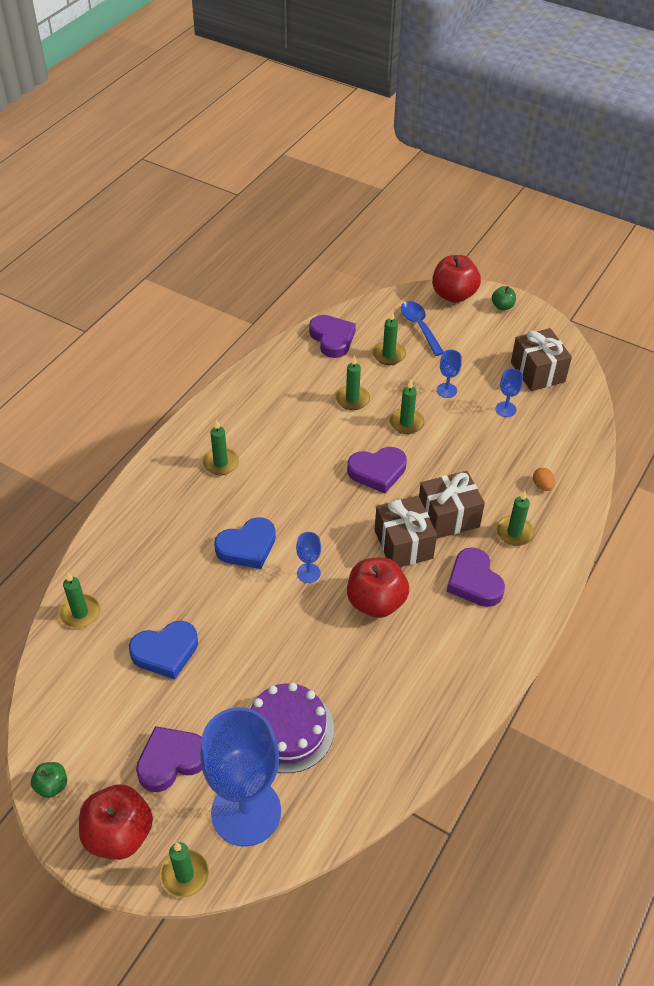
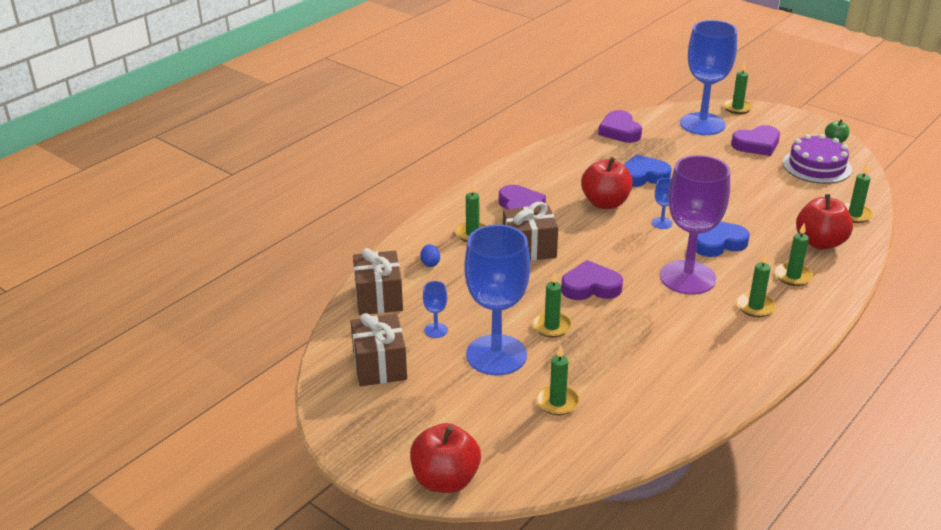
camera: 170 degrees left, 15 degrees down
(119, 834) = (782, 122): red apple -> red apple (820, 243)
(165, 652) = (775, 190): blue heart -> blue heart (643, 176)
(283, 493) = (687, 277): none -> purple goblet
(287, 729) = (676, 151): purple cake -> purple cake (817, 166)
(332, 339) = (629, 430): purple heart -> purple heart (620, 131)
(352, 399) = (610, 355): green candle -> green candle (793, 276)
(403, 544) = (575, 234): brown gift -> brown gift (378, 298)
(419, 327) = (508, 436): blue spoon -> none
(446, 390) = (496, 355): blue goblet -> blue goblet, size x2.50
(502, 306) = (383, 455): green apple -> none
(542, 486) = (430, 263): orange egg -> blue egg

